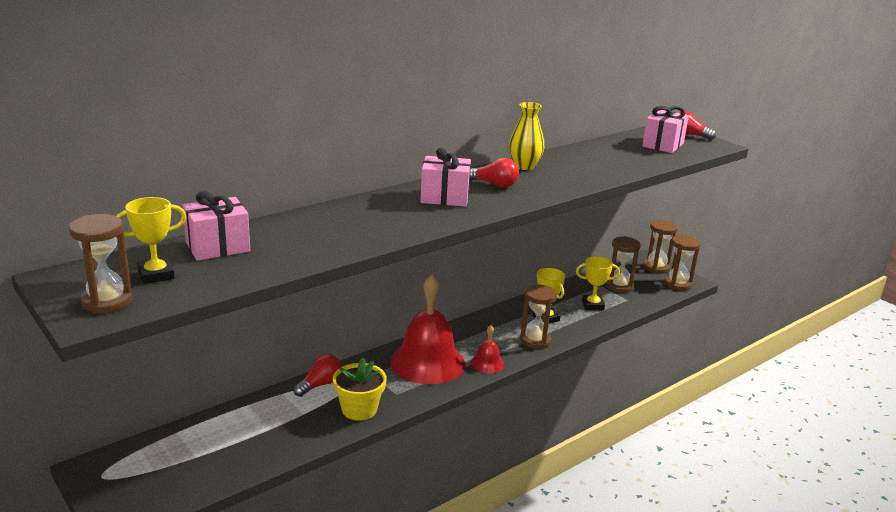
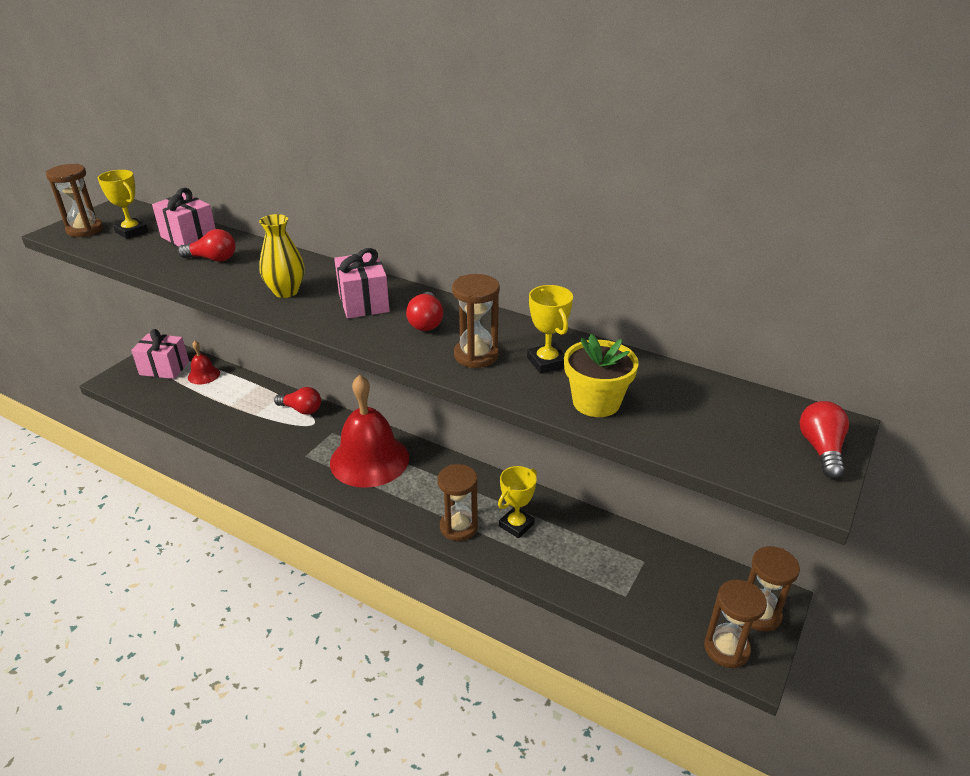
camera: 70 degrees right, 10 degrees up
(289, 241) = (212, 259): none -> red light bulb
(359, 409) = (272, 441): yellow flower pot -> yellow flower pot (596, 402)
(487, 363) = (389, 501): red bell -> red bell (204, 375)
(524, 166) = (506, 330): yellow vase -> yellow vase (286, 291)
(592, 305) = (582, 562): yellow trophy -> yellow trophy (547, 362)
(619, 286) = (658, 580): brown hourglass -> brown hourglass (476, 355)
(663, 145) = (731, 427): pink gift -> pink gift (164, 368)

